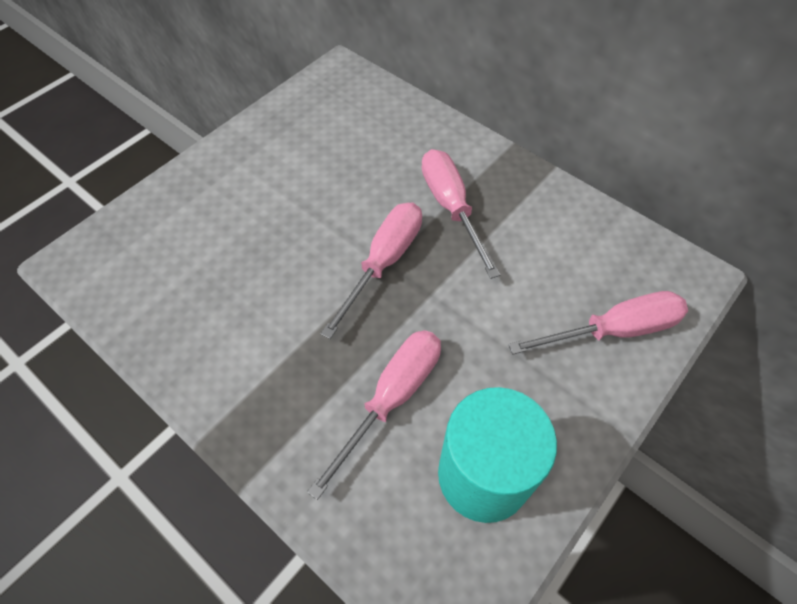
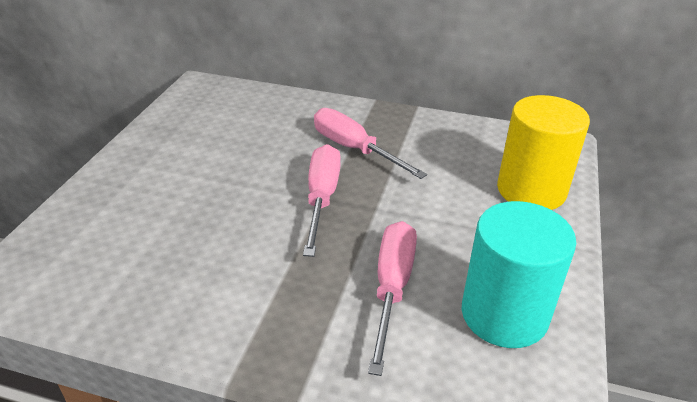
camera: 25 degrees left, 20 degrees down
(613, 330) = (531, 190): pink screwdriver -> yellow cylinder

